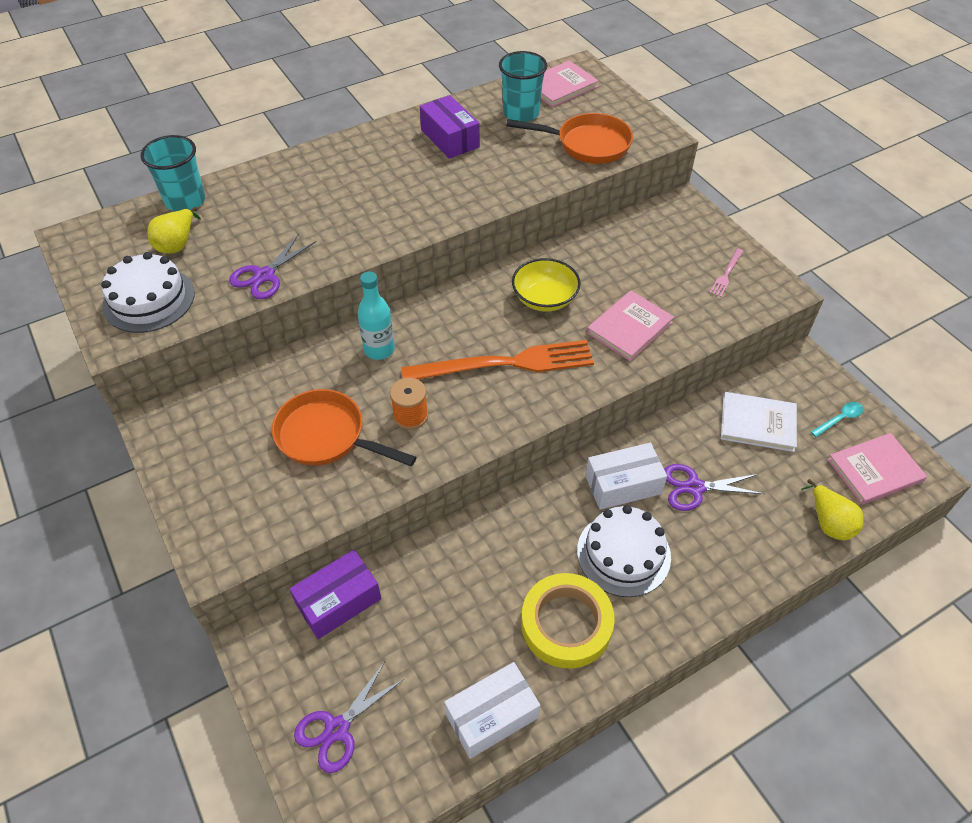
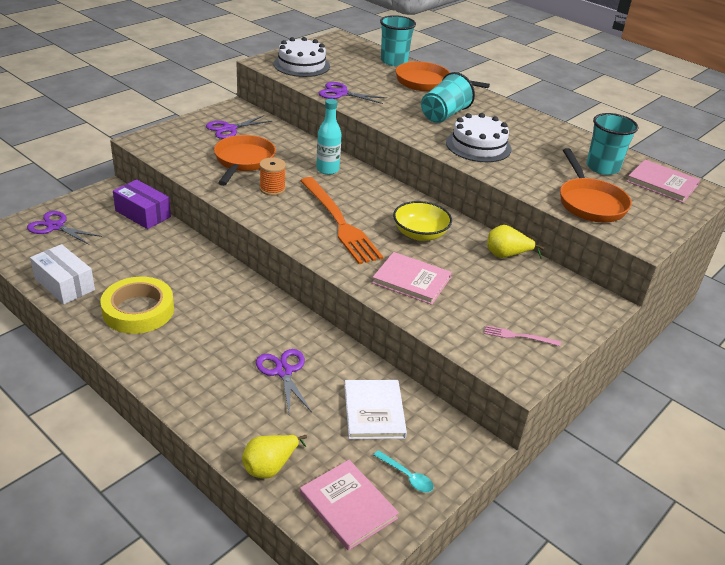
camera: 70 degrees right, 15 degrees down
(177, 244) = (353, 65): yellow pear -> yellow pear (506, 255)
(222, 439) = (229, 129): none -> purple scissors
(268, 186) = (427, 83): none -> orange pan
(364, 195) = (444, 115): none -> turquoise cup
(450, 138) = (538, 140): purple box -> none
(623, 485) = (273, 329): white box -> none
(623, 553) = (205, 334): white cake -> white cake (478, 146)

